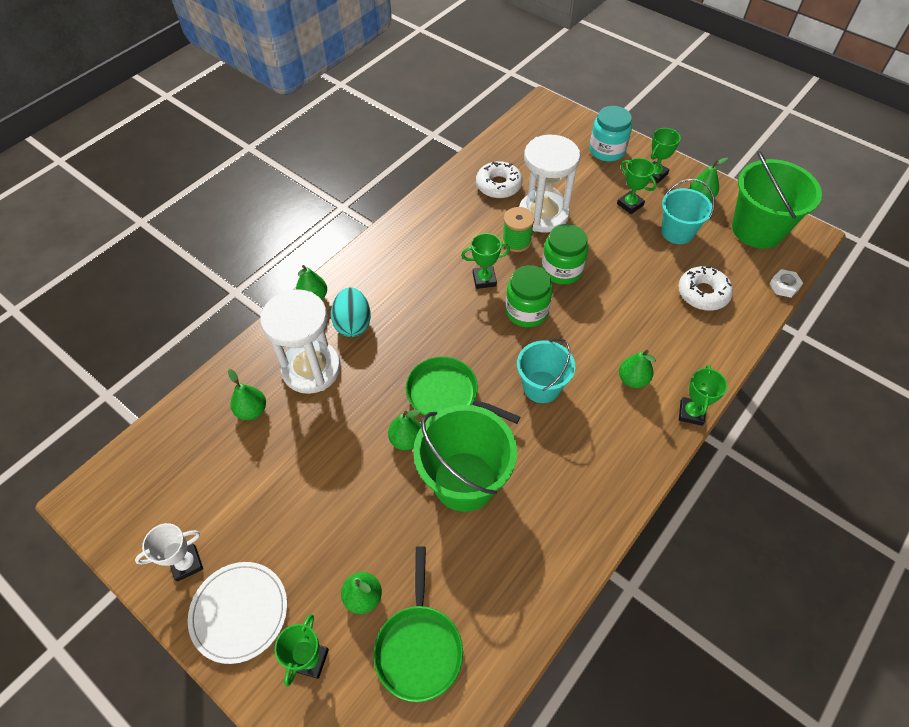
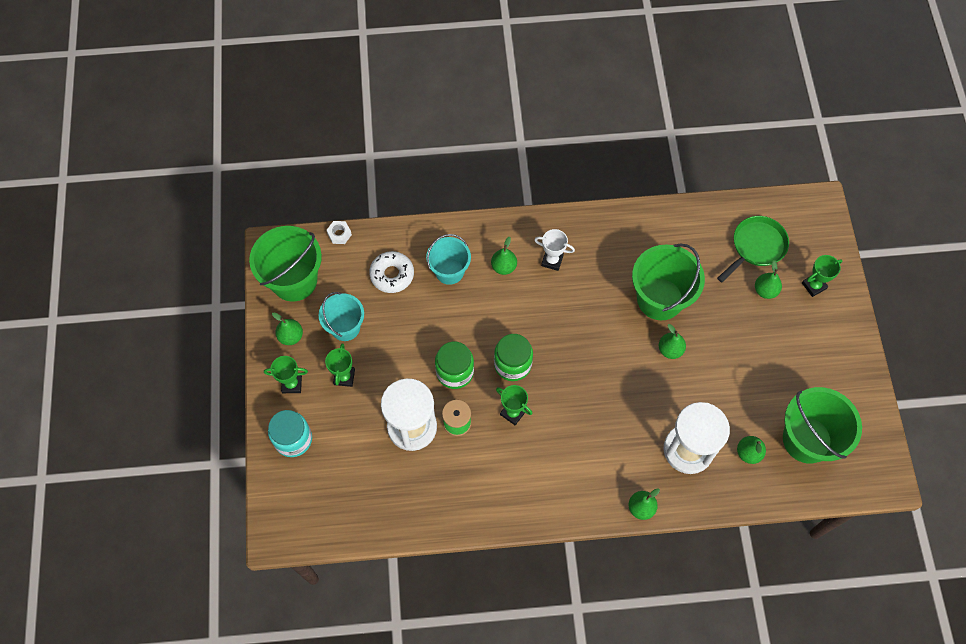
camera: 135 degrees left, 10 degrees up
(186, 563) = (848, 388): white trophy -> white trophy (552, 260)
(200, 470) = (807, 439): none -> green bucket
(239, 612) = (835, 337): white plate -> none
(353, 324) = (632, 460): turquoise egg -> none
(447, 395) = (620, 355): green pan -> none
(498, 185) = (411, 485): white donut -> none
(541, 387) = (560, 310): turquoise bucket -> turquoise bucket (449, 271)
(691, 413) = (496, 222): green trophy -> none

